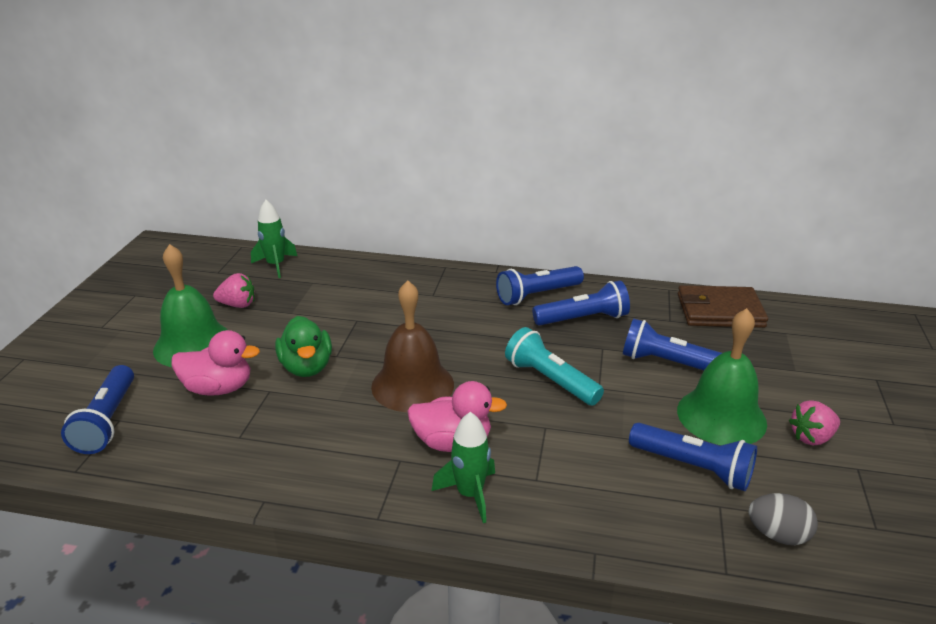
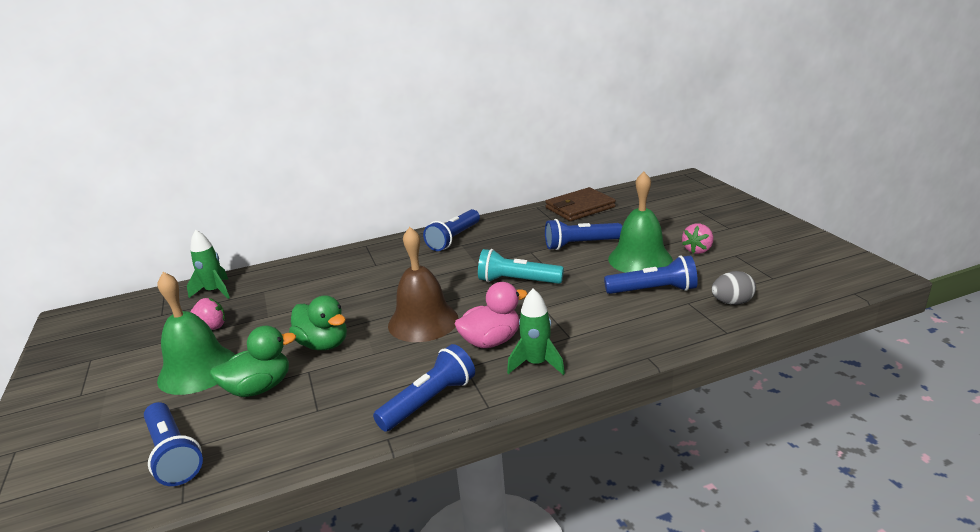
camera: 30 degrees left, 5 degrees down
(219, 388) = (259, 388): pink duck -> green duck
(583, 319) = (500, 241): blue flashlight -> blue flashlight (429, 401)

